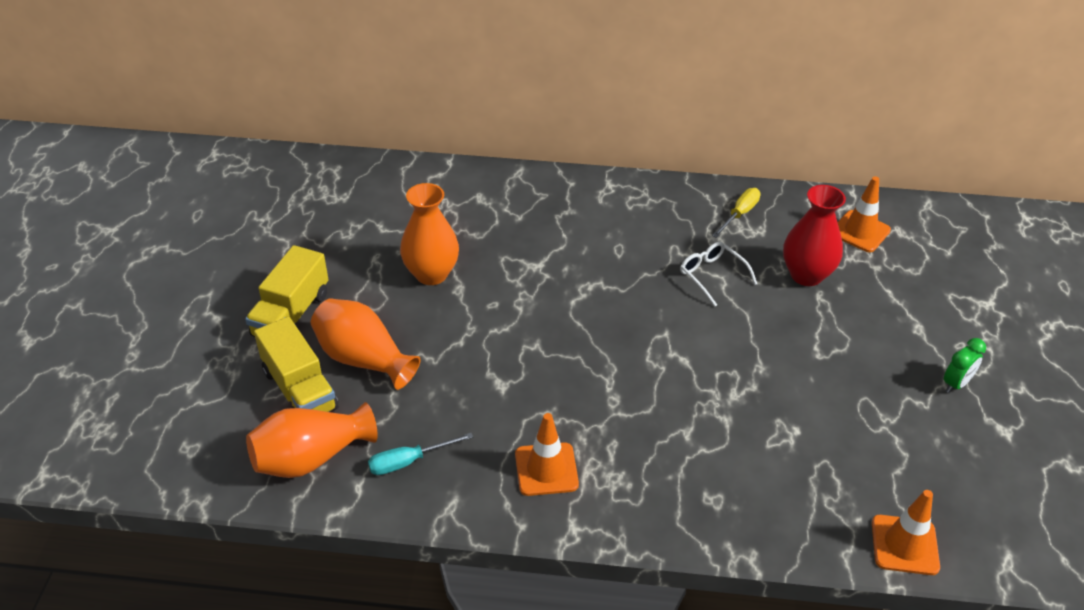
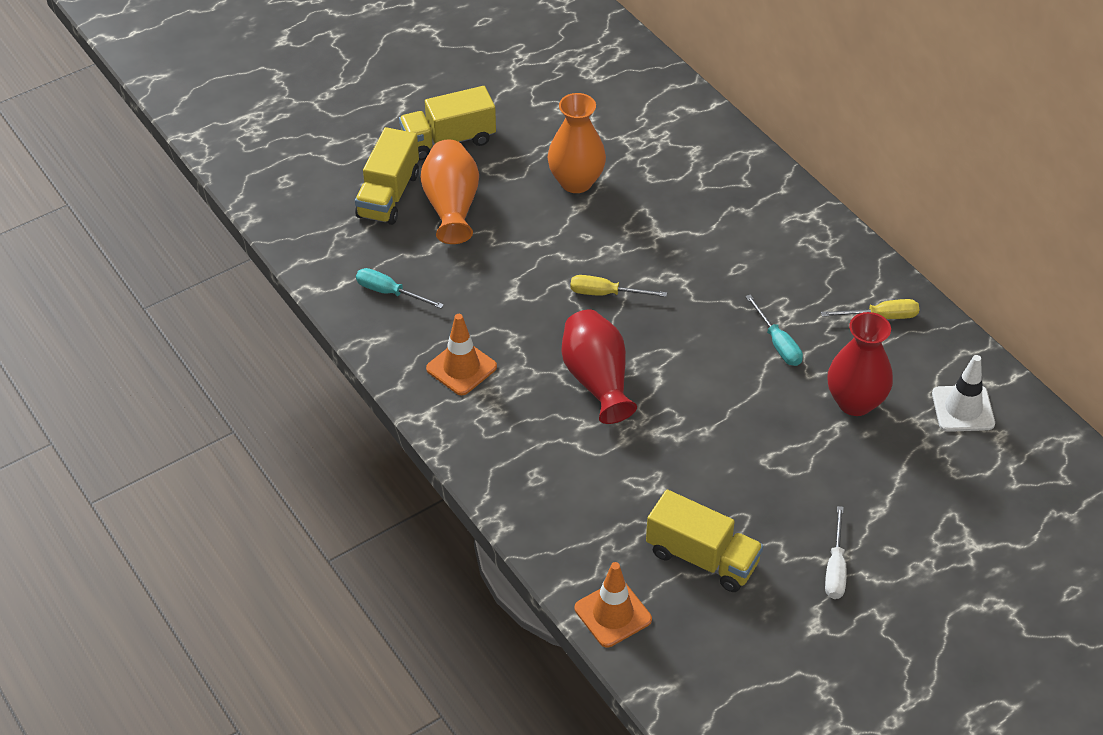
camera: 50 degrees right, 5 degrees up
(311, 458) = (340, 243): orange vase -> none
(564, 331) = (606, 293): none -> yellow screwdriver
(648, 394) = (597, 380): none -> red vase
(712, 276) = (777, 343): white glasses -> turquoise screwdriver
(860, 231) = (963, 409): orange traffic cone -> white traffic cone
(887, 451) = (702, 558): none -> yellow truck
(956, 384) = (835, 568): green clock -> white screwdriver

